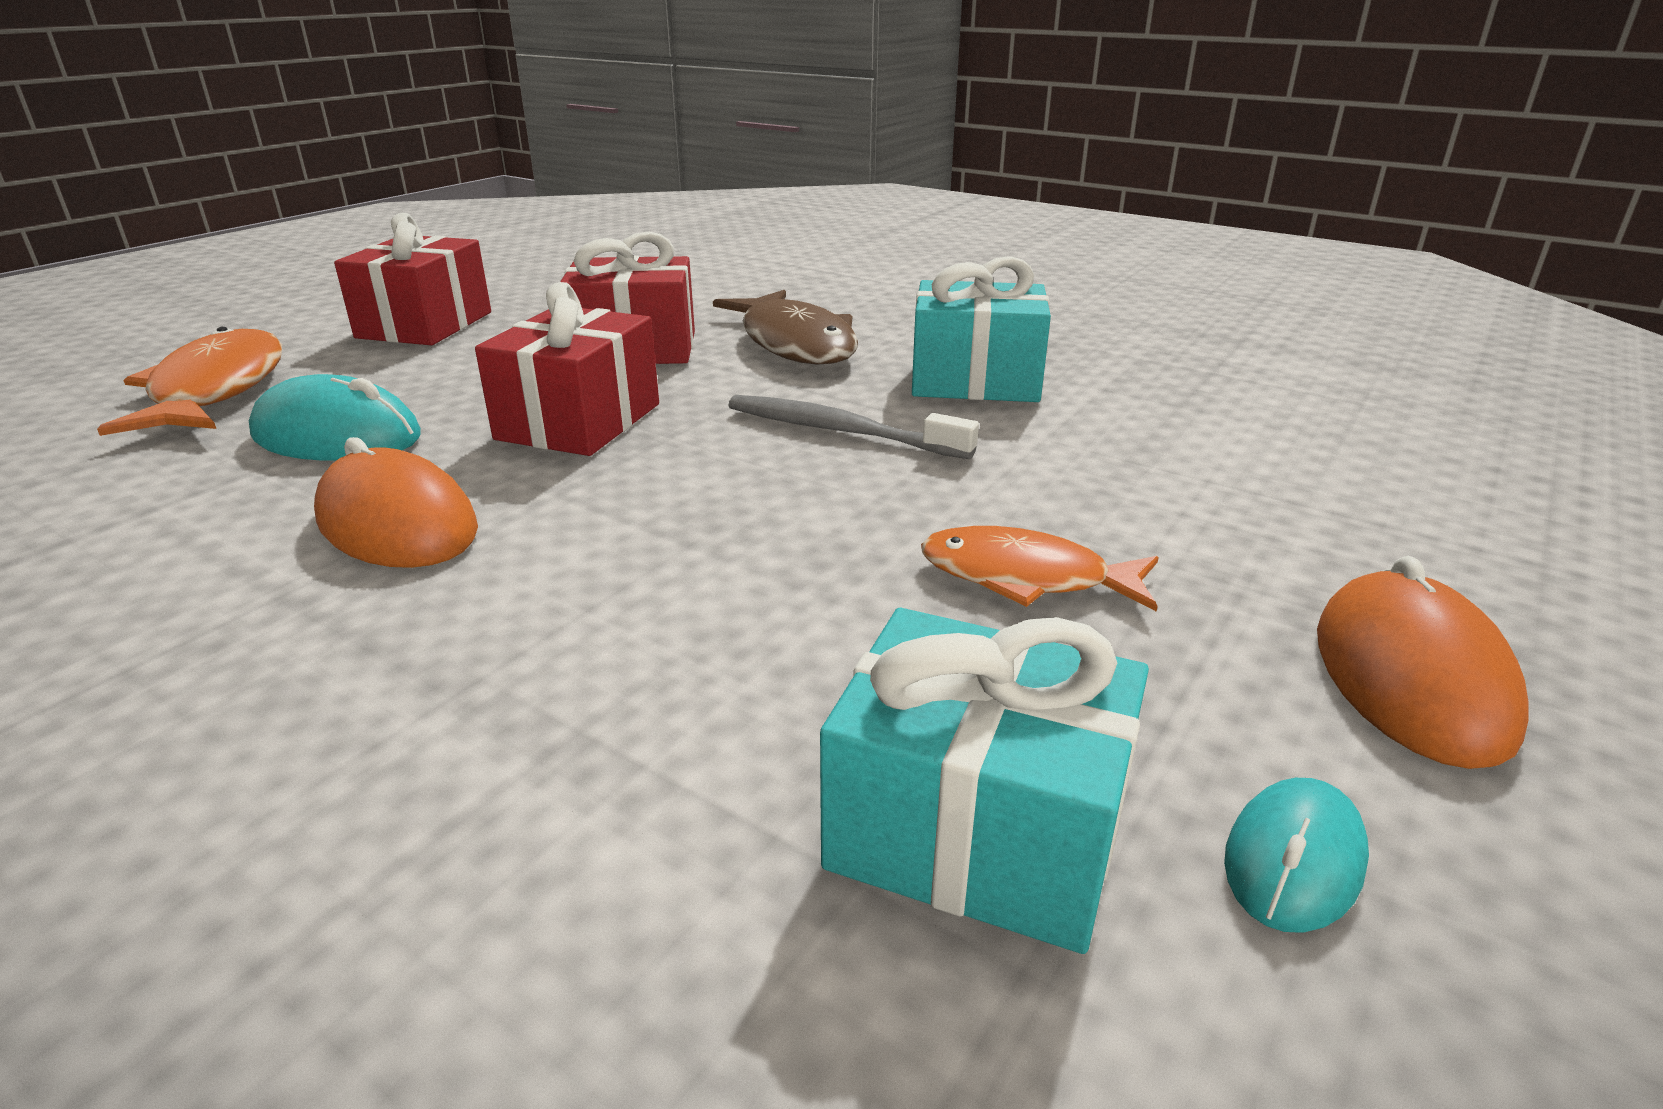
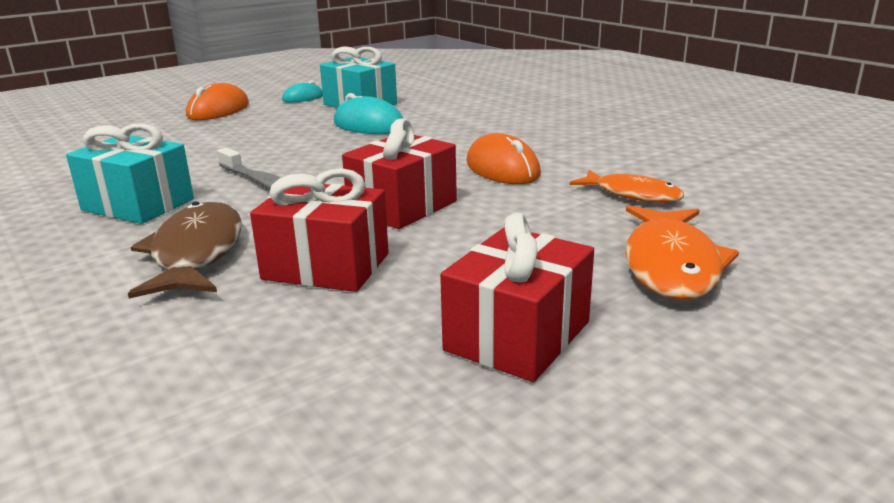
camera: 160 degrees left, 5 degrees down
(337, 436) = (551, 214): turquoise mouse -> turquoise mouse (369, 125)
(1025, 577) = (277, 133): orange fish -> orange fish (632, 194)

